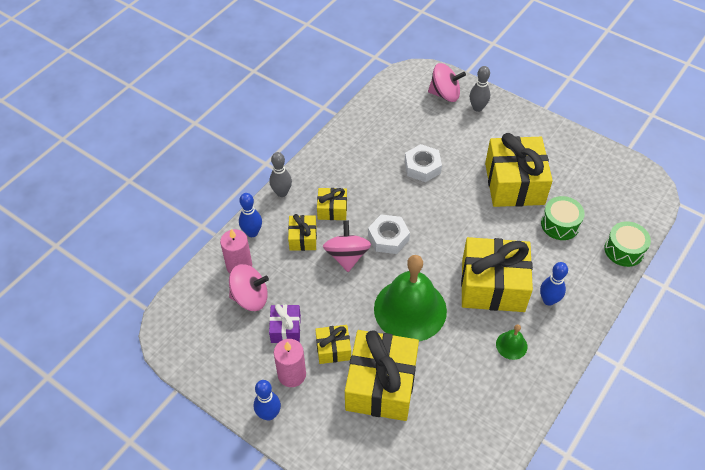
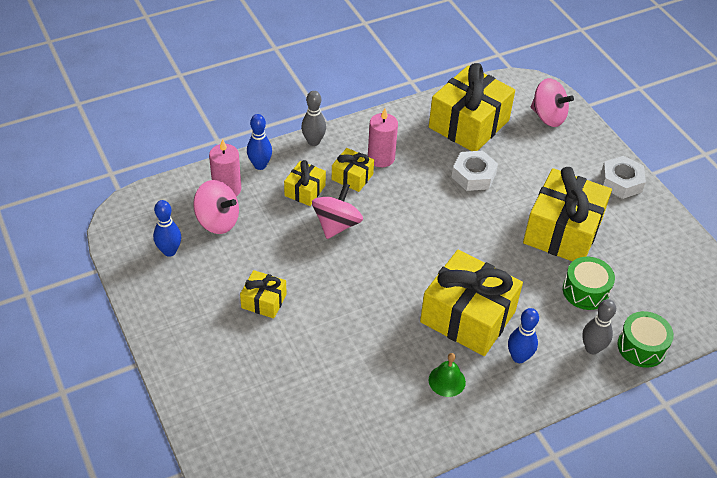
camera: 25 degrees right, 5 degrees down
(269, 414) = (163, 329): blue bowling pin -> blue bowling pin (169, 251)
(286, 329) = (231, 263): purple gift -> none
(292, 374) = (208, 305): pink candle -> pink candle (381, 158)
(381, 385) = (287, 354): yellow gift -> yellow gift (469, 124)
(388, 238) = (390, 226): white nut -> white nut (621, 182)
(410, 309) = (365, 300): green bell -> none
(477, 108) = (575, 143): grey bowling pin -> grey bowling pin (592, 348)

